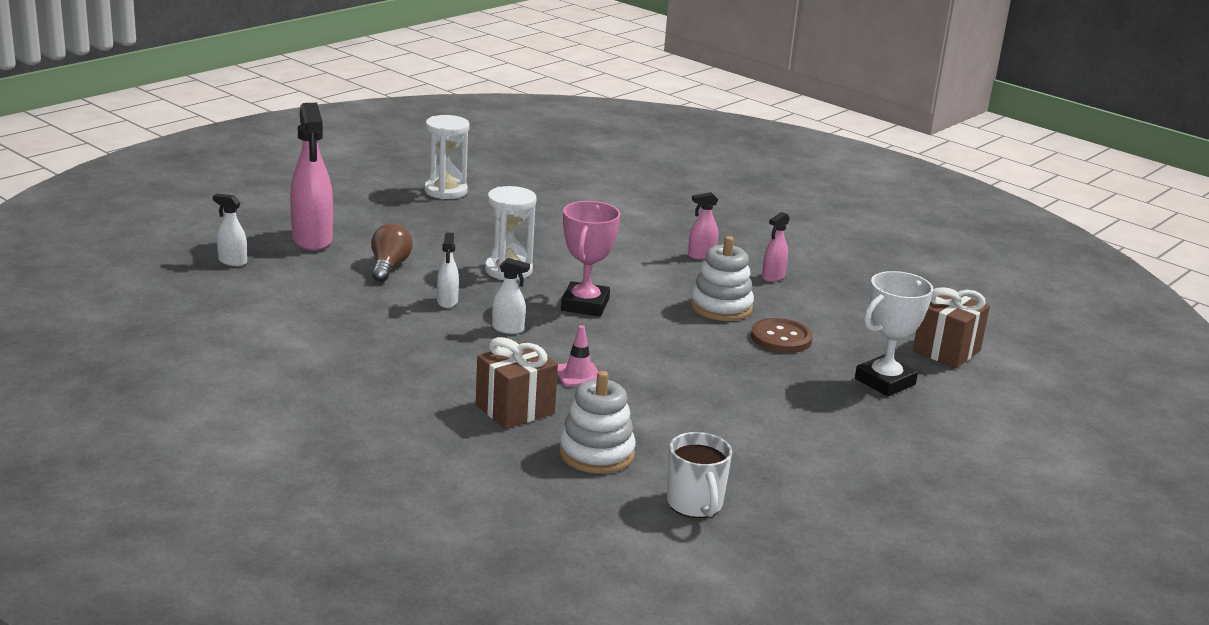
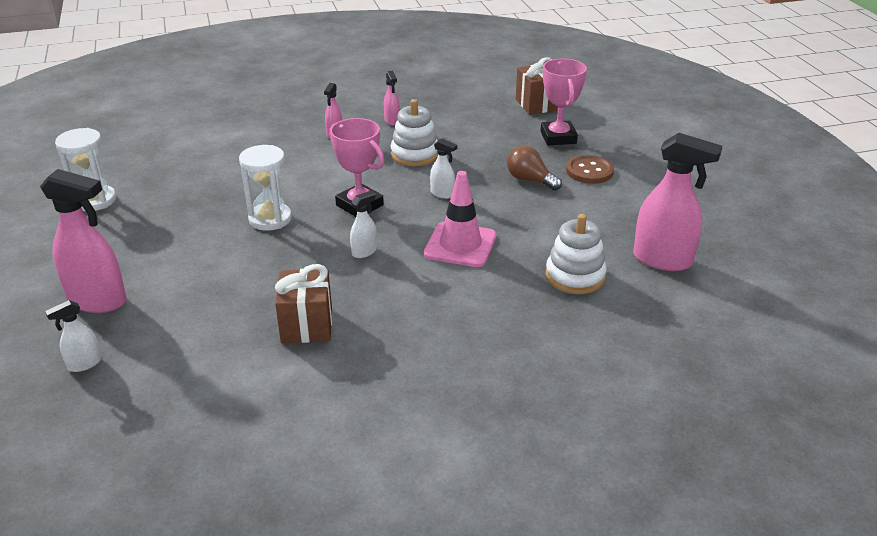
camera: 55 degrees left, 10 degrees up
(389, 266) = (199, 275): brown light bulb -> brown light bulb (530, 180)
(447, 302) = (292, 265): white spray bottle -> white spray bottle (442, 194)
(515, 409) = (488, 291): brown gift -> brown gift (307, 325)
(578, 375) = (460, 245): pink traffic cone -> pink traffic cone, size x1.86
(695, 504) = (663, 260): white mug -> pink spray bottle
(781, 338) = (476, 149): brown button -> brown button (589, 171)
(885, 382) = (558, 137): white trophy -> pink trophy

